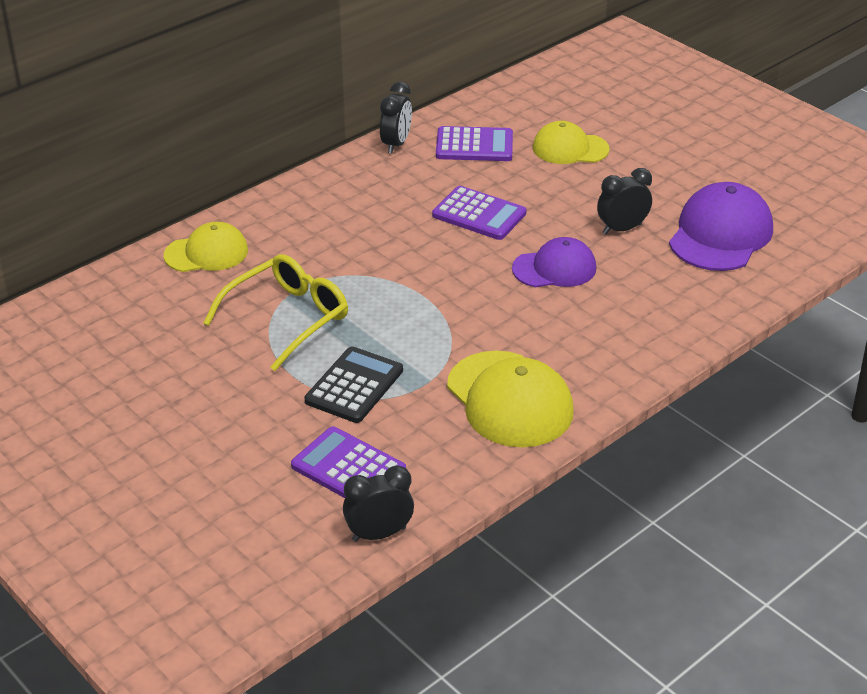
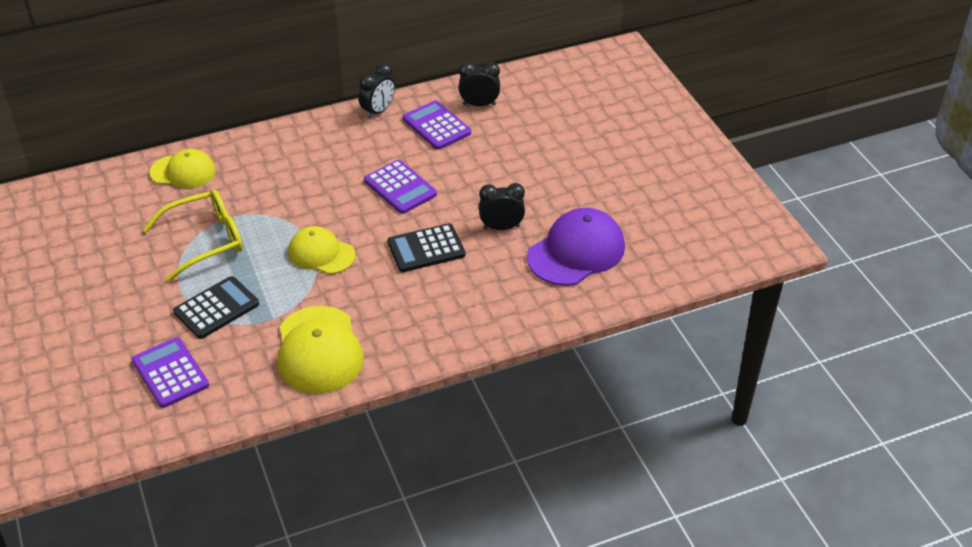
camera: 20 degrees right, 5 degrees up
(379, 534) = (158, 431): black clock -> black clock (479, 104)
(474, 145) = (436, 126): purple calculator -> purple calculator turned 150 degrees counterclockwise
(554, 268) = (426, 249): purple cap -> black calculator
(570, 148) = (509, 146): yellow cap -> yellow cap (321, 253)

